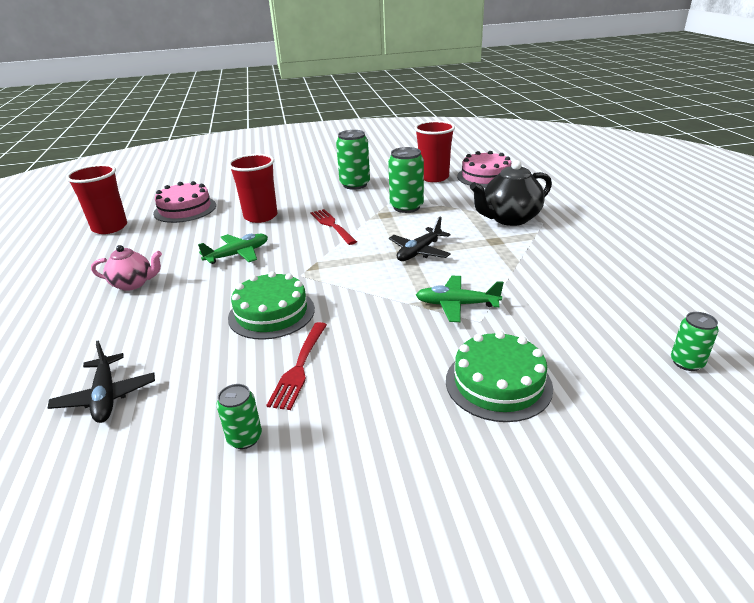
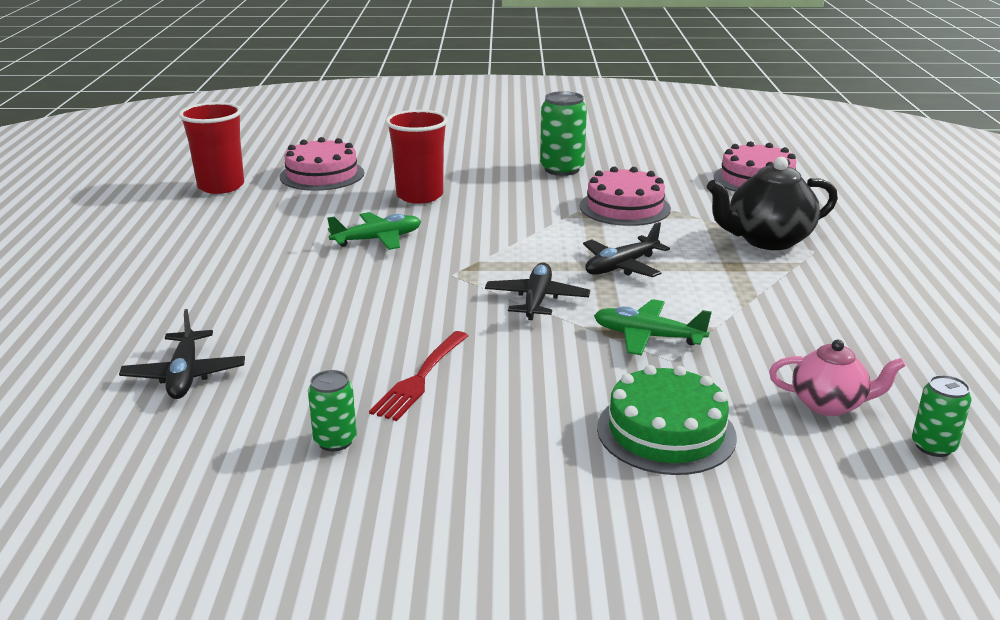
camera: 10 degrees right, 5 degrees down
(133, 284) = (238, 257): pink teapot -> pink teapot (828, 404)
(271, 313) = (402, 314): green cake -> none
(332, 226) = (513, 219): red fork -> none
(368, 287) = (536, 300): none -> black plane
(406, 207) = (624, 207): green can -> pink cake
(434, 177) = (679, 172): red cup -> none

